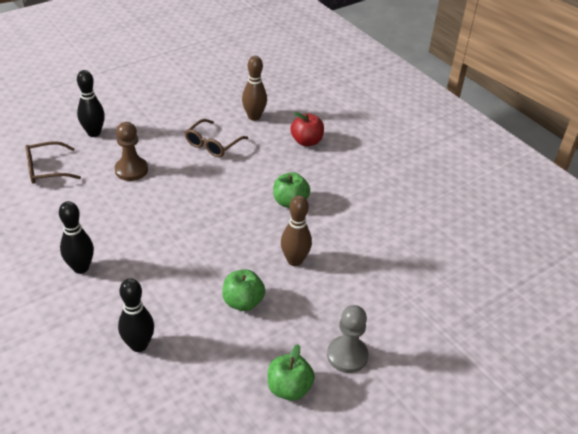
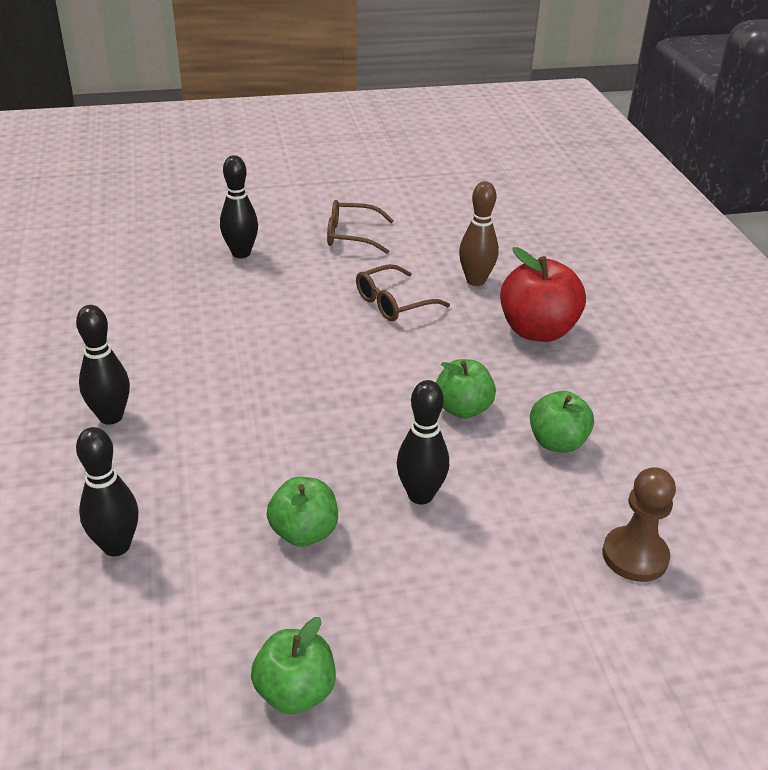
camera: 25 degrees right, 5 degrees down
(46, 169) = (151, 283): brown glasses -> brown glasses (350, 235)
(131, 170) = (260, 309): brown pawn -> brown pawn (635, 556)
(294, 260) = (420, 495): brown bowling pin -> black bowling pin
(306, 141) = (537, 331): red apple -> red apple, size x1.54
(347, 355) = (422, 672): grey pawn -> none
(351, 208) = (557, 442): none -> green apple

